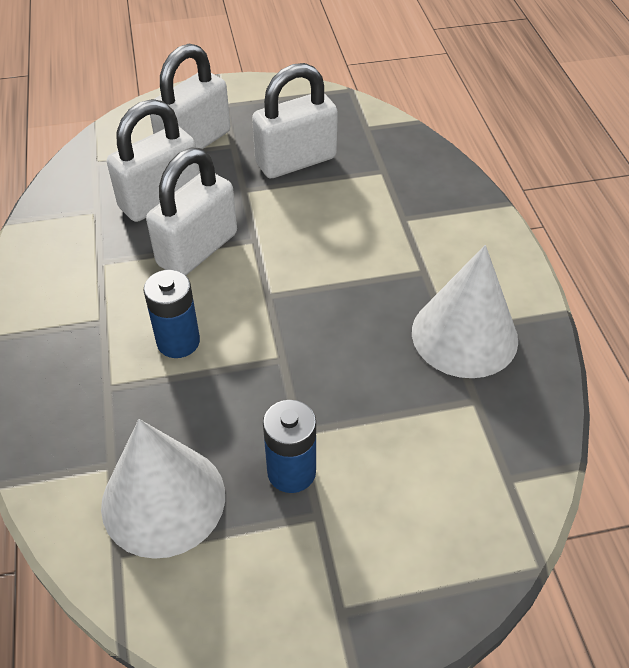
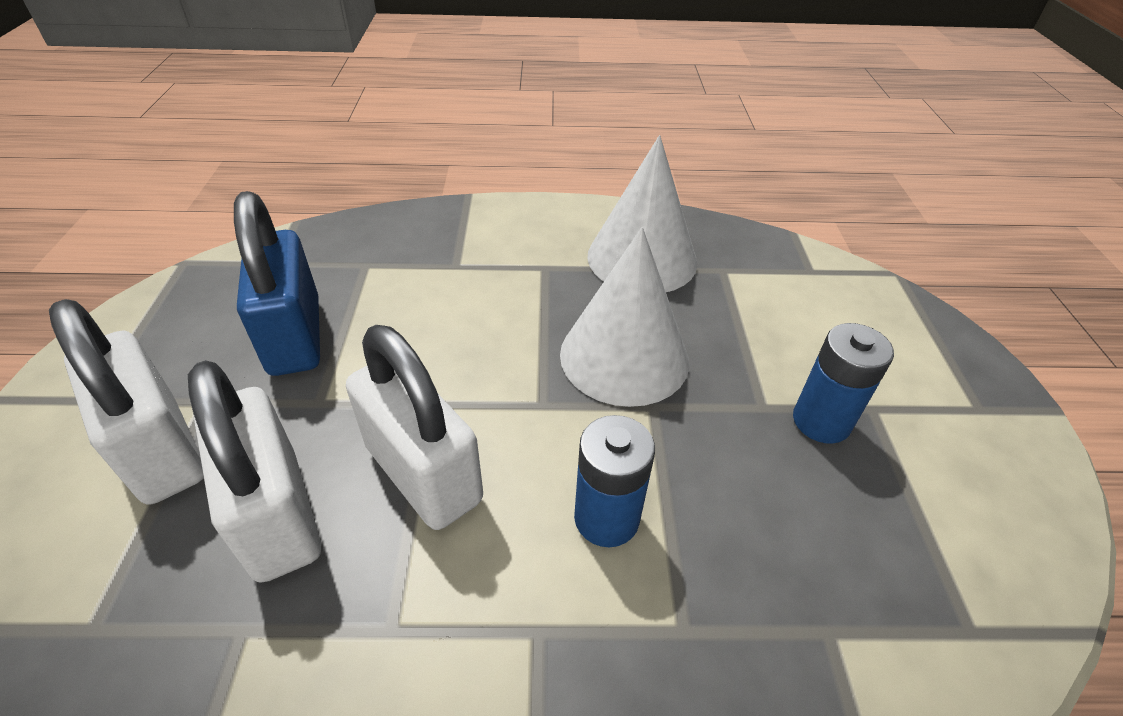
camera: 80 degrees left, 5 degrees down
(163, 499) = (879, 562): white cone -> white cone (624, 356)
(296, 161) = (295, 336): white padlock -> blue padlock

